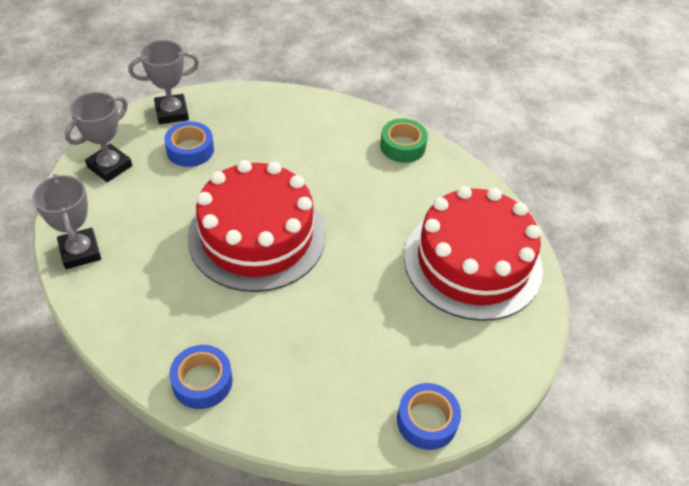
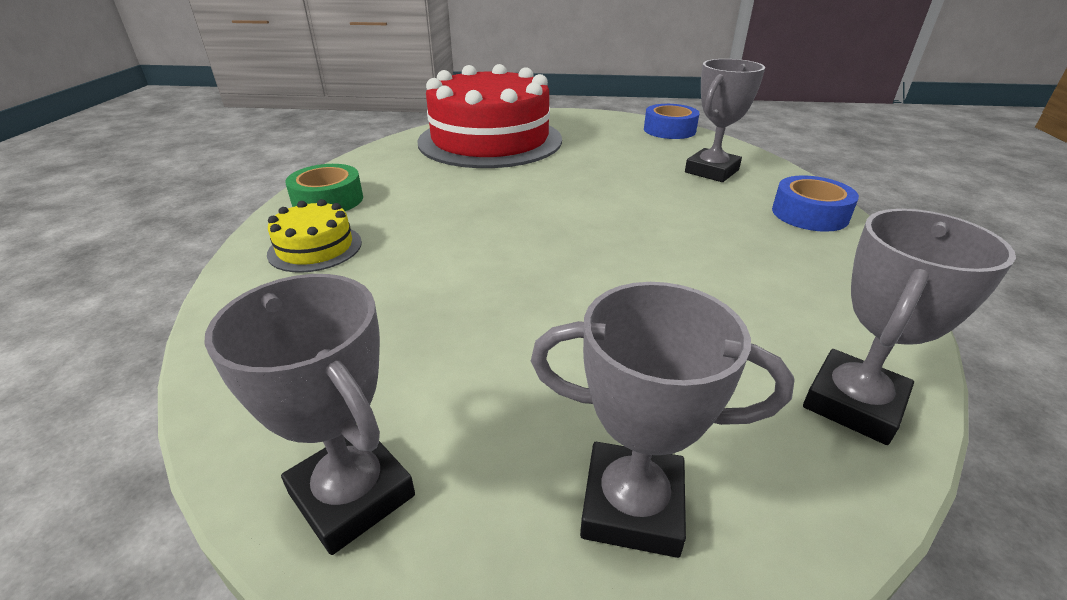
camera: 115 degrees left, 15 degrees down
(190, 150) = (470, 390): blue tape -> none
(257, 236) = (591, 247): red cake -> none
(310, 378) = (711, 171): none -> grey trophy
(341, 131) = (315, 248): none -> yellow cake

